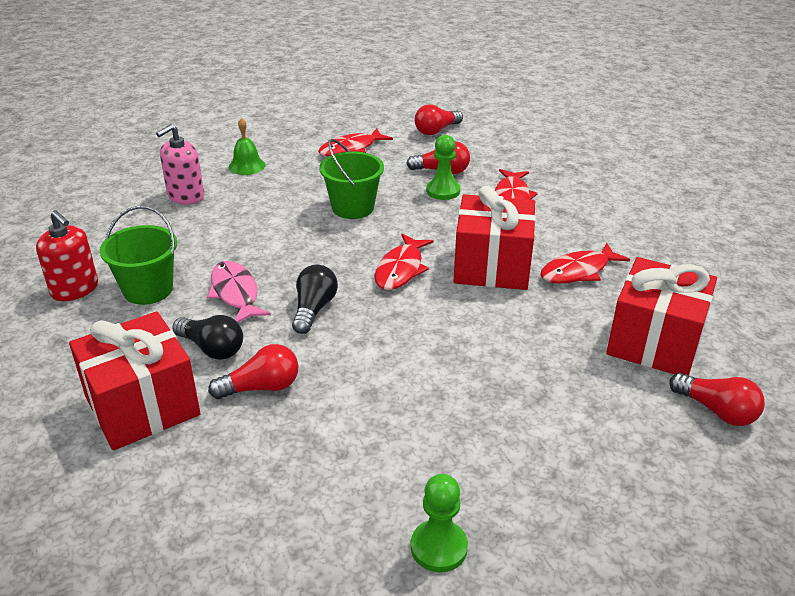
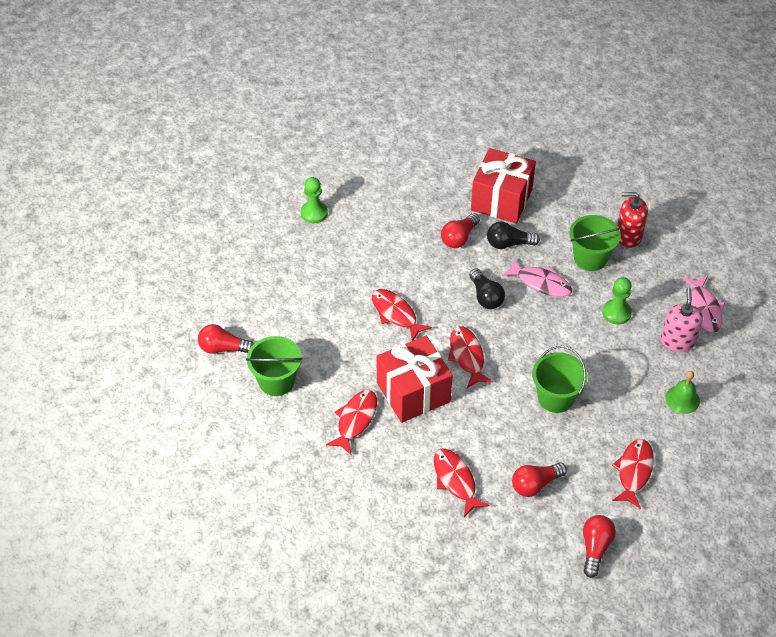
camera: 145 degrees right, 15 degrees up
(122, 205) = (704, 309): none -> pink fish
(441, 342) = (396, 314): none -> red fish
(443, 191) = (512, 457): green pawn -> green pawn (616, 313)
(654, 342) = (276, 381): red gift -> green bucket

